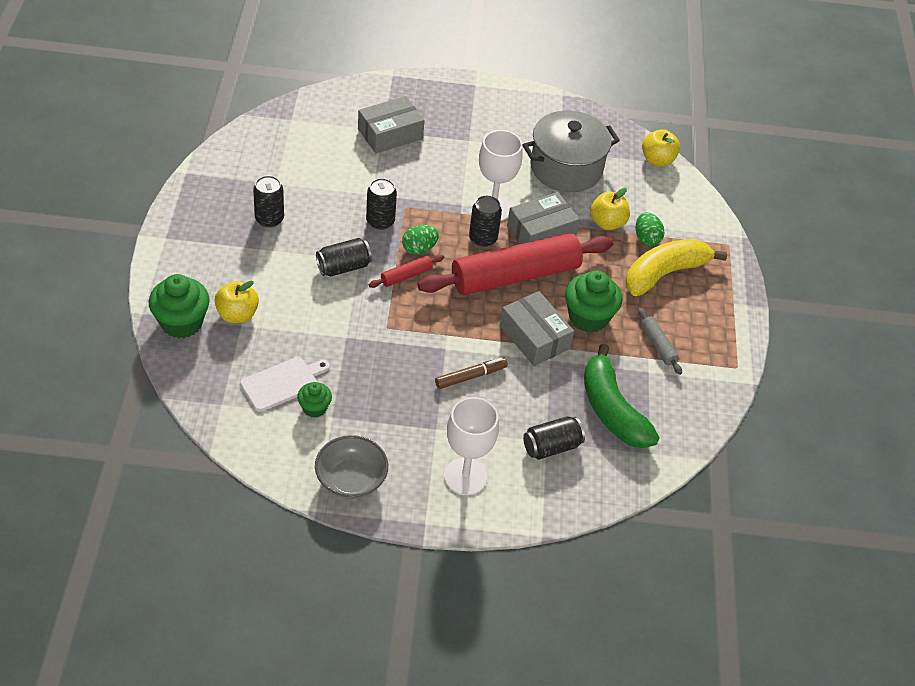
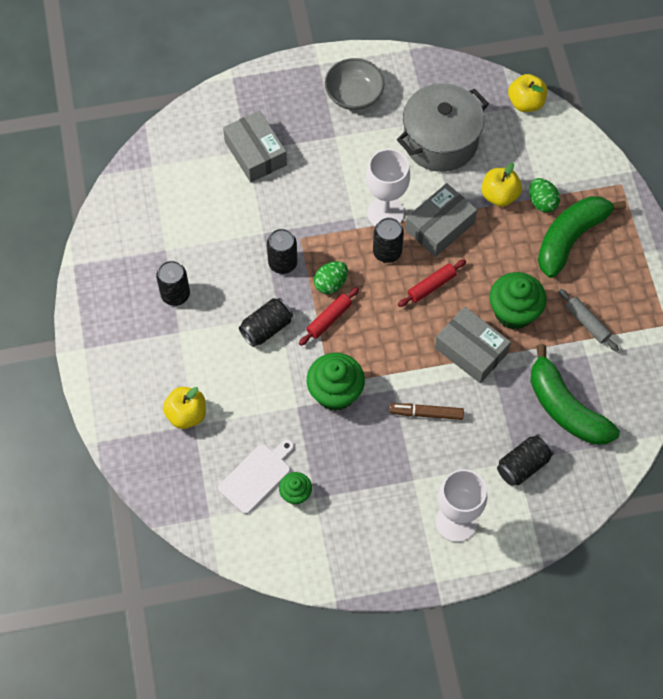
camera: 10 degrees left, 15 degrees up
(181, 322) = (138, 440): green cupcake -> green cupcake (335, 392)
(351, 480) = (355, 558): grey bowl -> grey bowl (354, 95)
(390, 134) = (255, 153): grey box -> grey box turned 75 degrees counterclockwise
(470, 376) = (426, 413): brown marker -> brown marker turned 135 degrees counterclockwise
(515, 276) = (431, 286): red rolling pin -> red rolling pin, size x0.41
(664, 273) = (570, 238): yellow banana -> green banana

